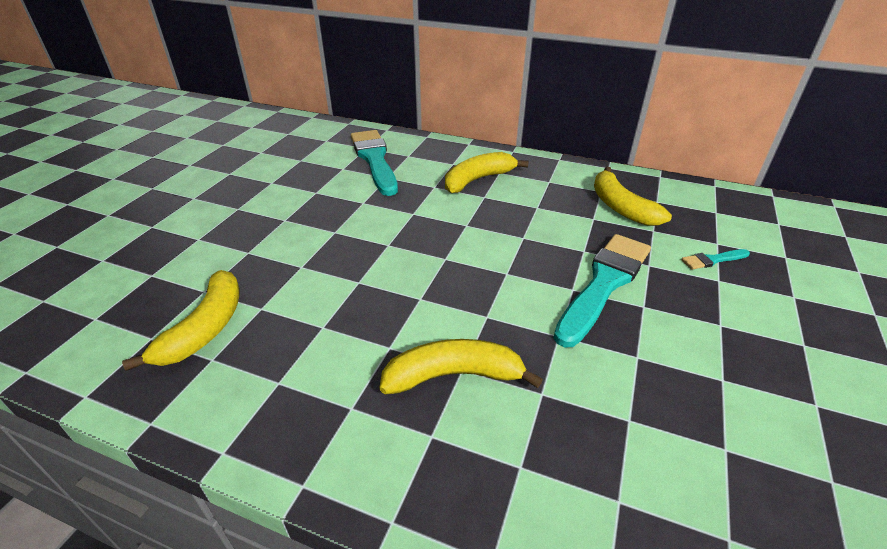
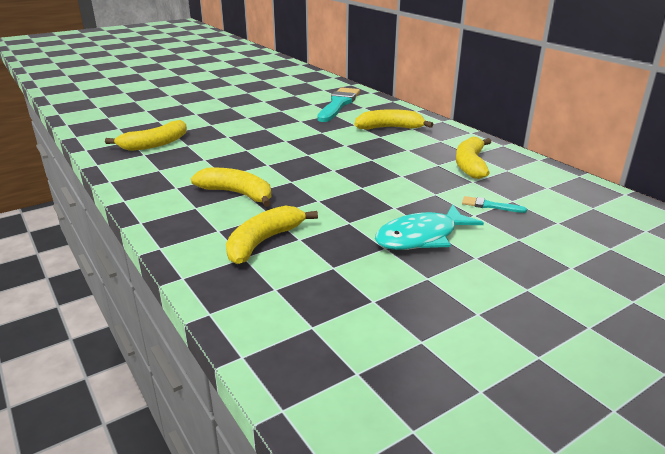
camera: 35 degrees right, 10 degrees down
(601, 453) = (263, 242): none -> yellow banana
(604, 283) = (386, 191): turquoise brush -> none
(728, 341) = (421, 237): none -> turquoise fish

